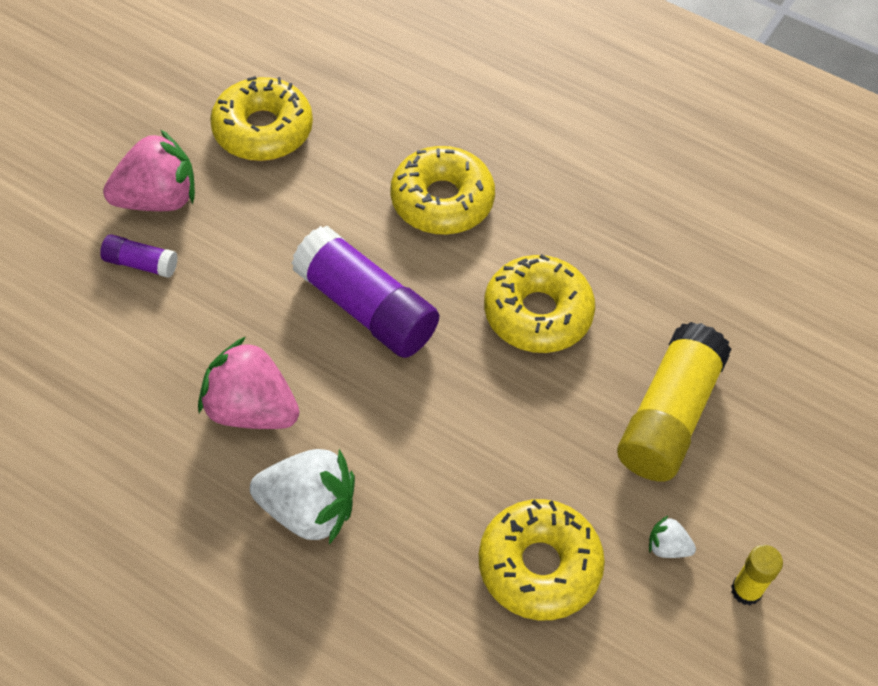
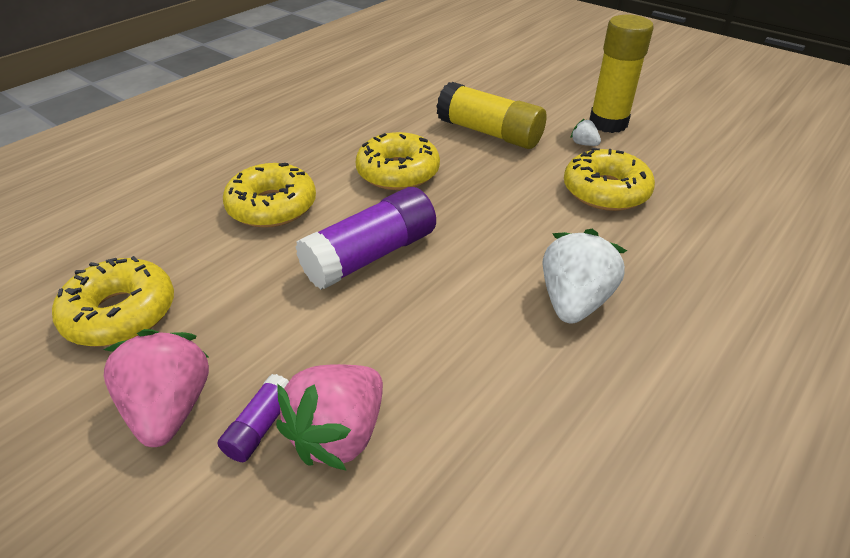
camera: 80 degrees left, 15 degrees down
(251, 409) = (469, 335): pink strawberry -> pink strawberry (339, 434)
(667, 547) = (584, 144): white strawberry -> white strawberry turned 105 degrees clockwise
(746, 590) = (608, 123): yellow glue stick -> yellow glue stick, size x2.08

